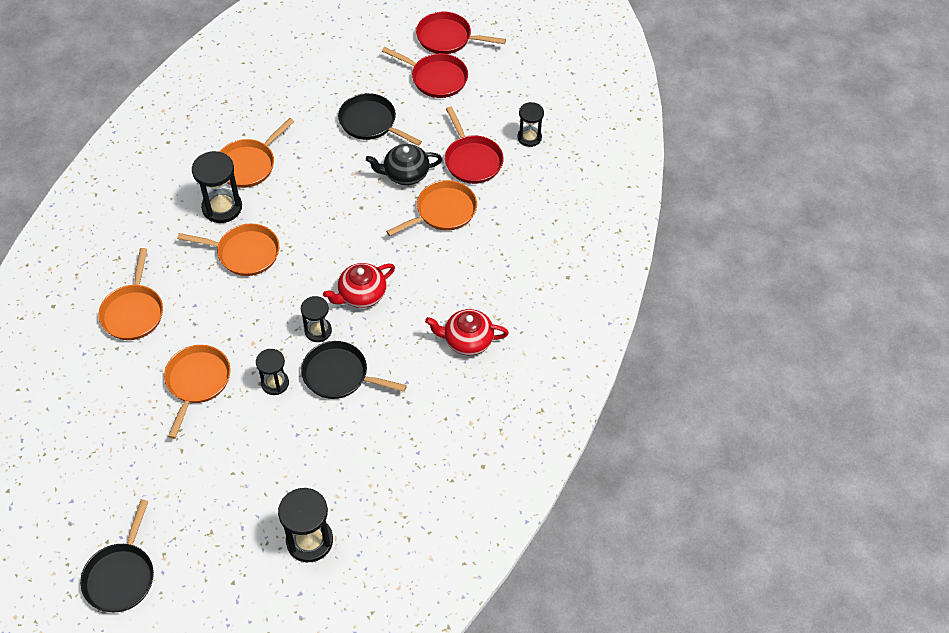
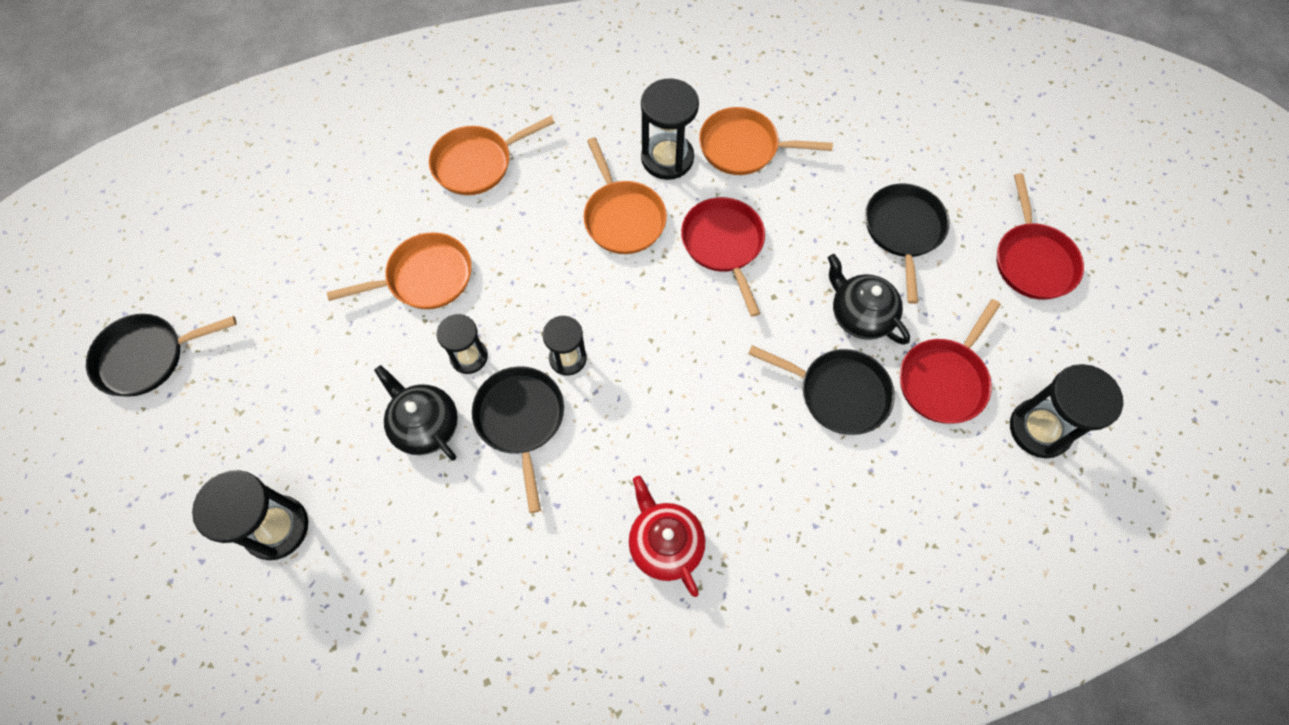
camera: 60 degrees right, 10 degrees up
(303, 428) = (425, 425): none -> black teapot
(361, 294) = (649, 374): red teapot -> none
(443, 211) = (838, 393): orange pan -> black pan
(447, 38) = (1106, 235): red pan -> red pan (723, 245)
(529, 137) = (1039, 429): black hourglass -> black hourglass, size x1.57

